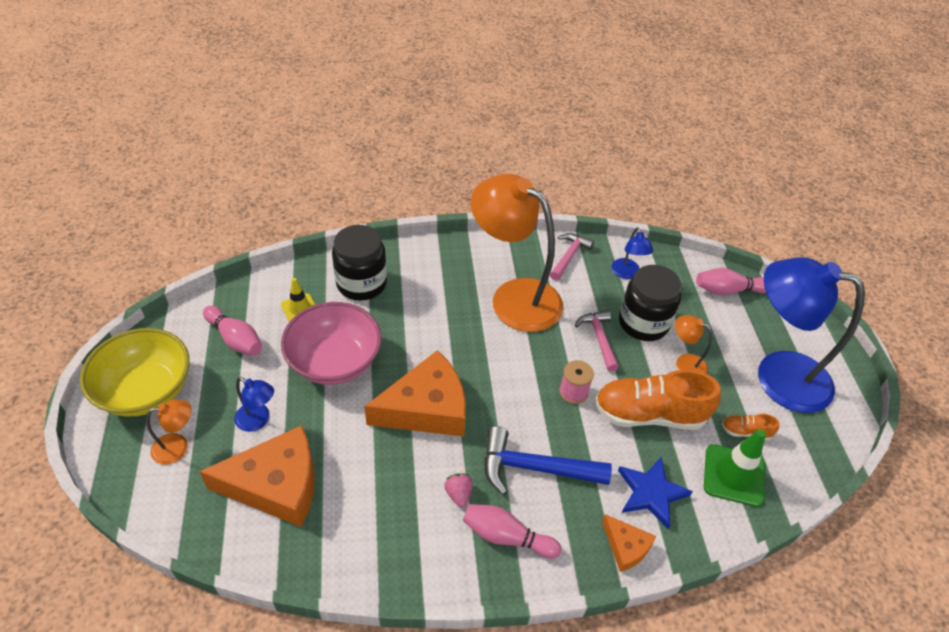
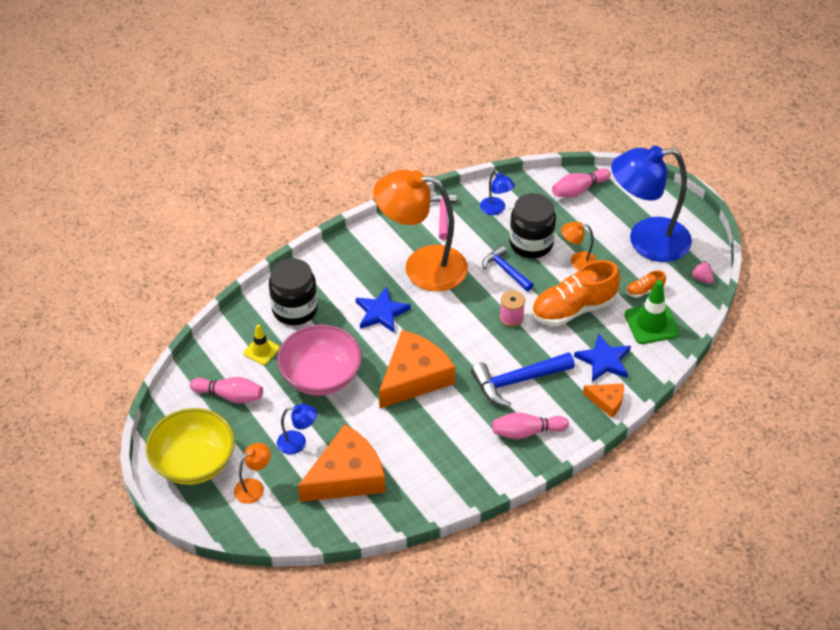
camera: 25 degrees left, 0 degrees up
(441, 324) = (381, 312): none -> blue star
(458, 494) = (477, 422): pink strawberry -> pink strawberry (701, 279)
(599, 338) = (505, 270): pink hammer -> blue hammer

